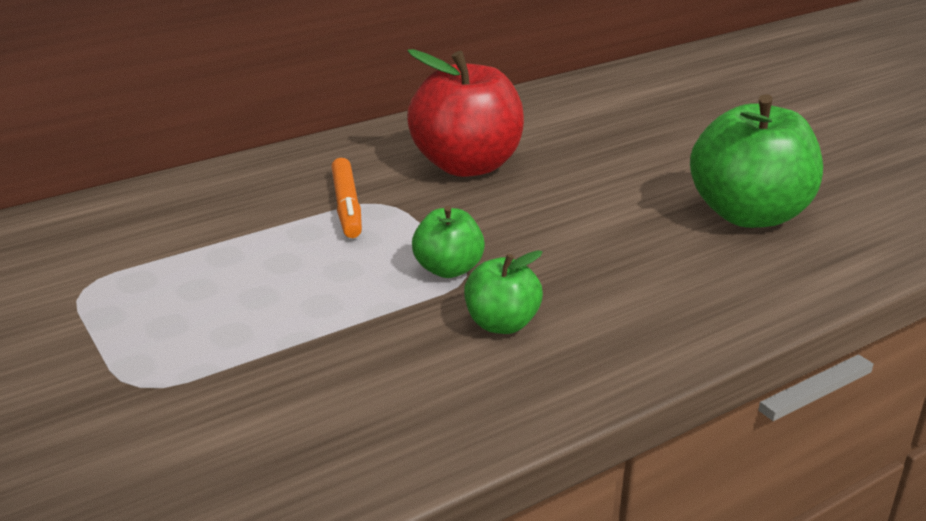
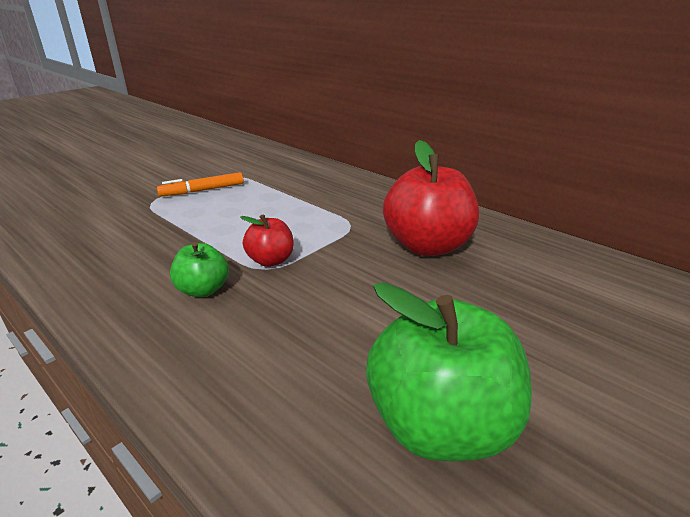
camera: 75 degrees right, 0 degrees up
(347, 206) = (340, 216): orange marker -> orange marker (202, 190)
(448, 269) = (271, 260): green apple -> red apple

